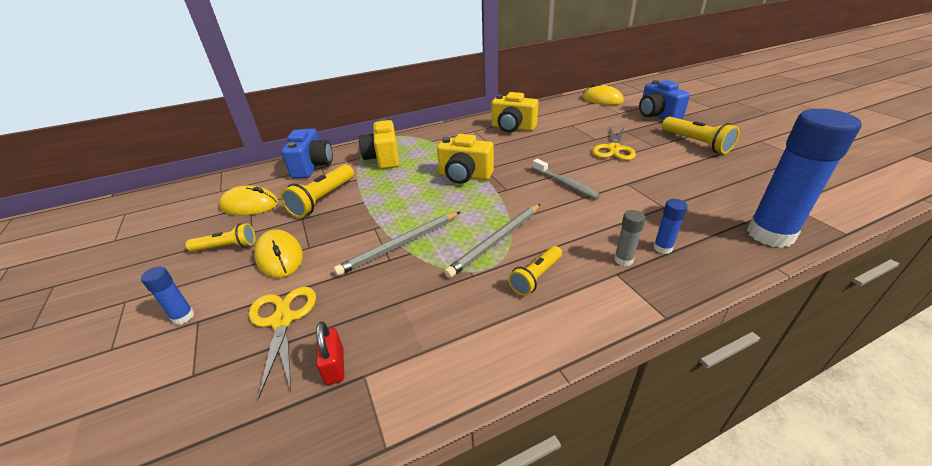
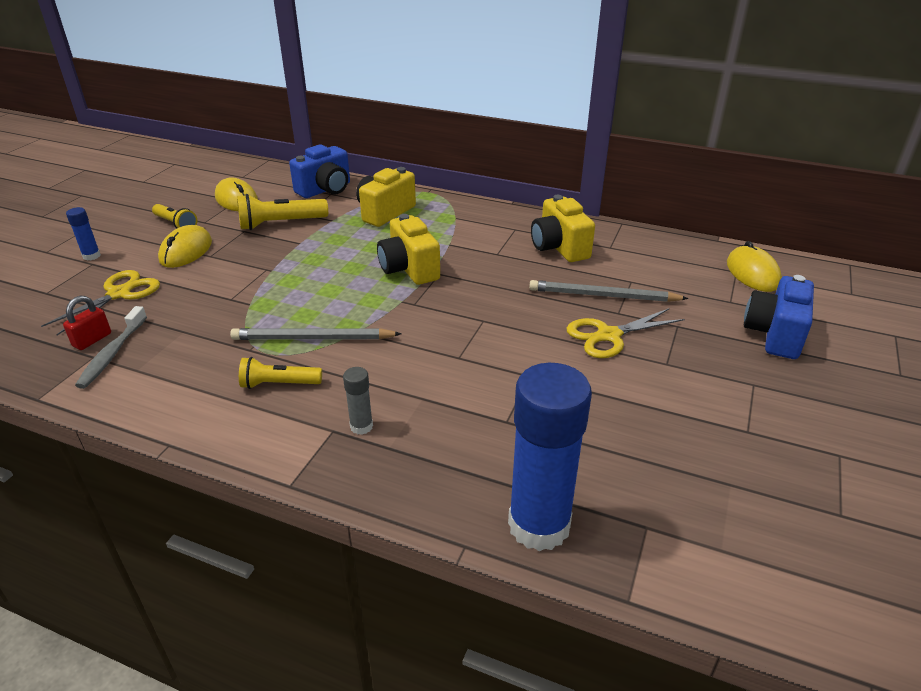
camera: 45 degrees right, 0 degrees up
(400, 245) = (255, 293): grey pencil -> grey pencil (603, 296)
(565, 184) = (472, 334): grey toothbrush -> grey toothbrush (112, 354)
(662, 248) = (412, 446): blue glue stick -> none
(696, 143) = (730, 396): yellow flashlight -> none

